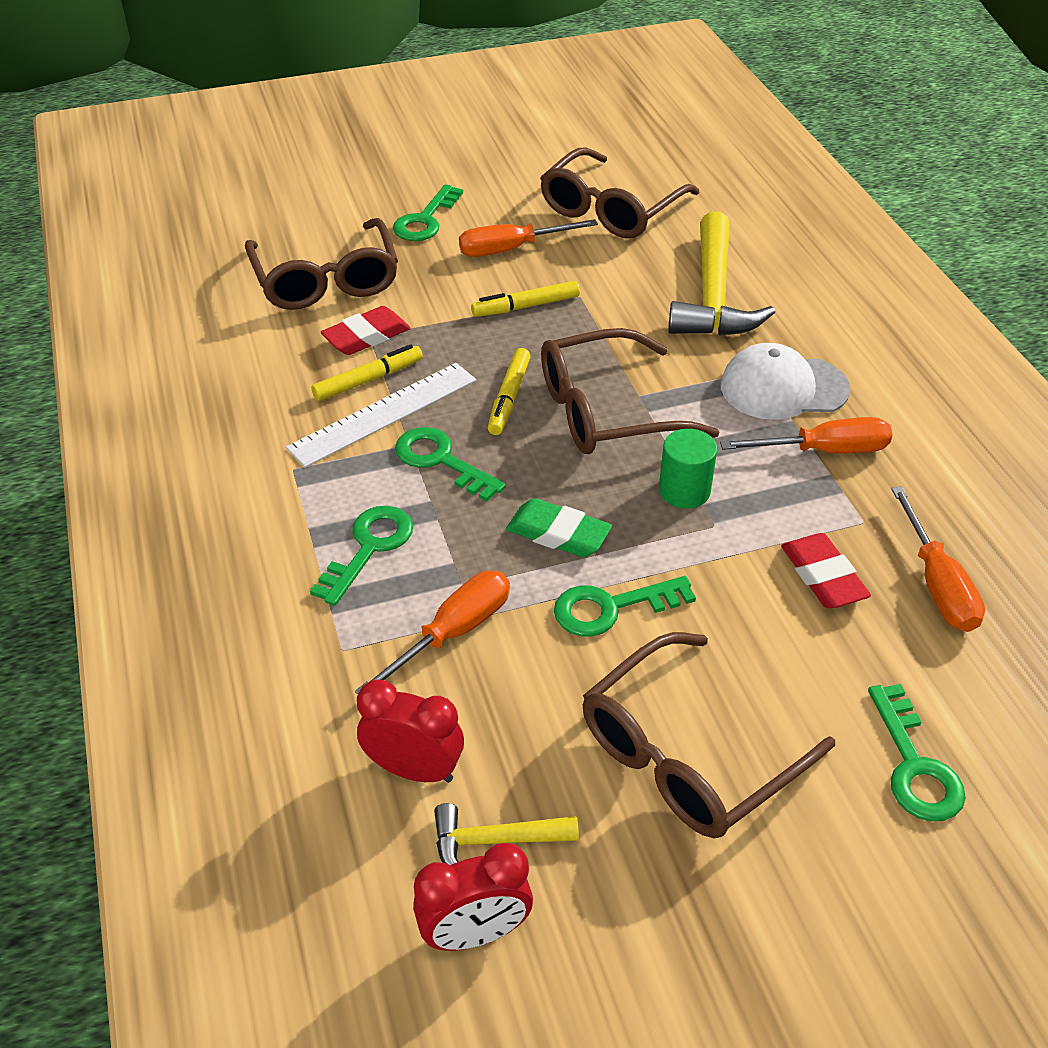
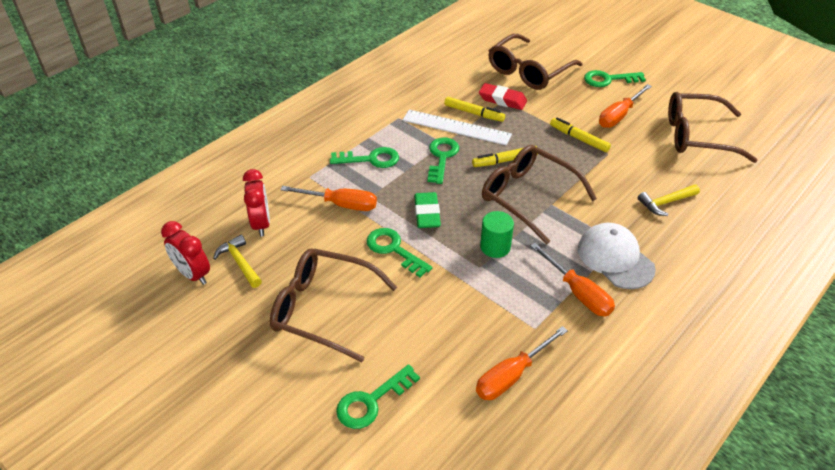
camera: 60 degrees right, 0 degrees up
(511, 249) = (619, 116): orange screwdriver -> orange screwdriver turned 90 degrees counterclockwise
(713, 296) = (665, 203): yellow hammer -> yellow hammer, size x0.51
(823, 576) = (477, 323): red eraser -> none

